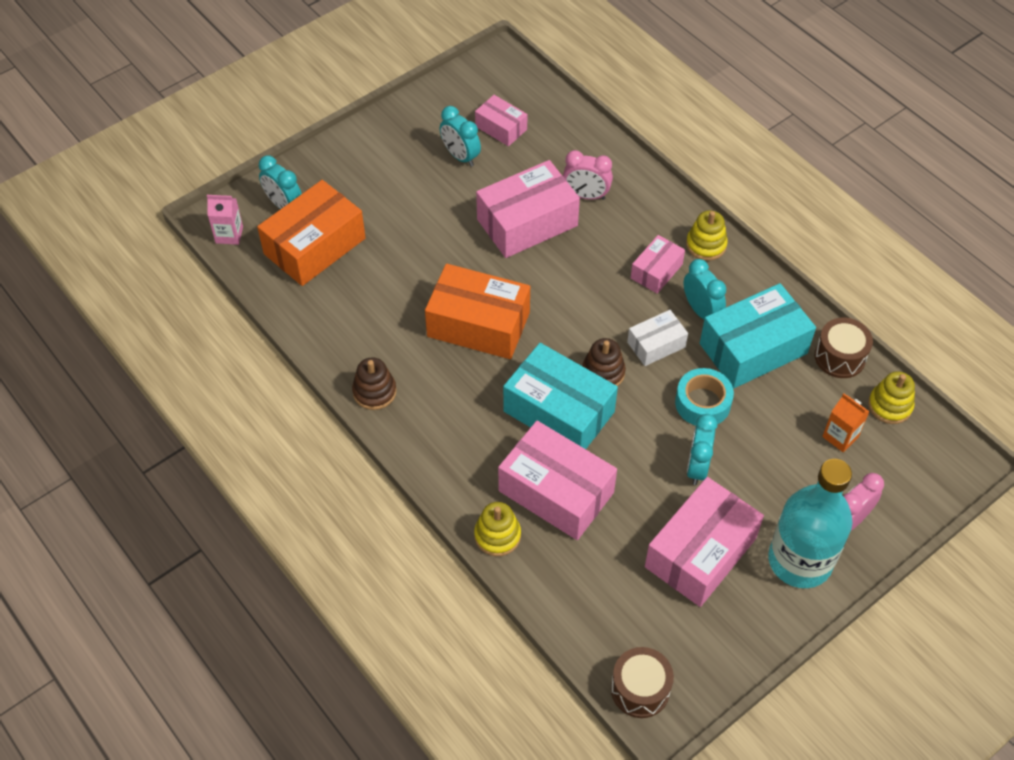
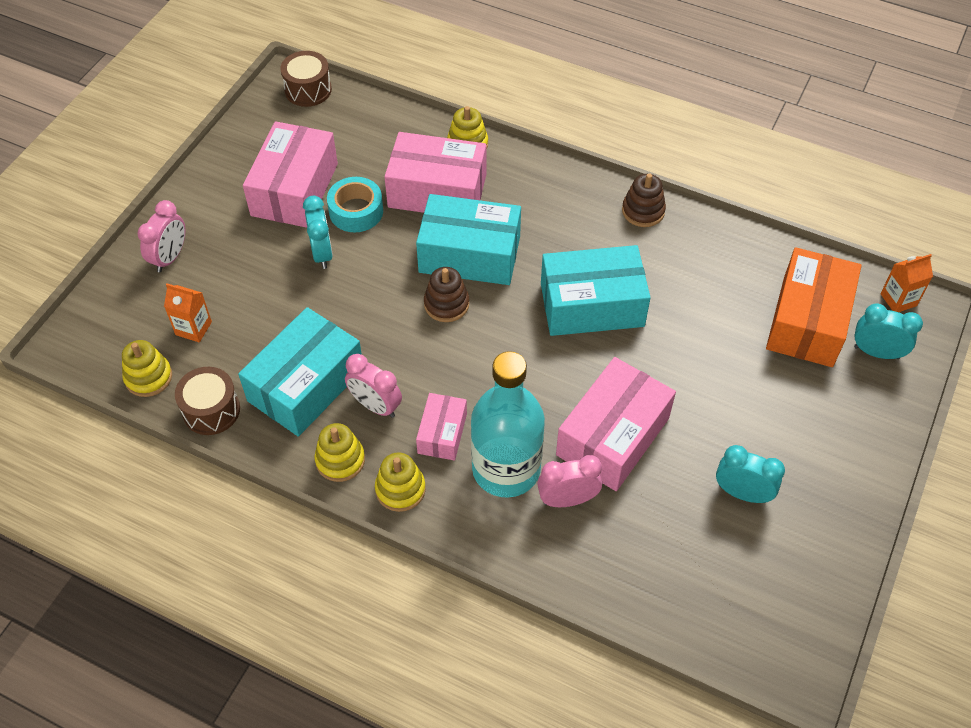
camera: 155 degrees right, 0 degrees up
(229, 235) = (898, 300): pink carton -> orange carton
(478, 324) = (592, 305): orange box -> turquoise box
(501, 128) = (723, 556): pink box -> none
(656, 345) = (407, 351): white box -> none
(701, 310) = (375, 406): turquoise clock -> pink clock
(702, 403) = (338, 311): turquoise tape -> turquoise tape (356, 211)
(744, 281) = (340, 460): none -> yellow stacking toy
(800, 560) = (207, 212): turquoise bottle -> turquoise bottle (506, 469)

